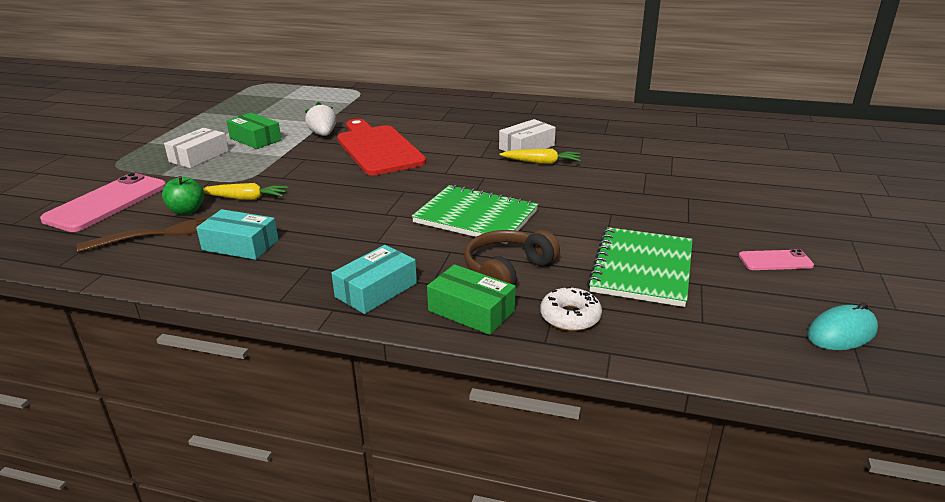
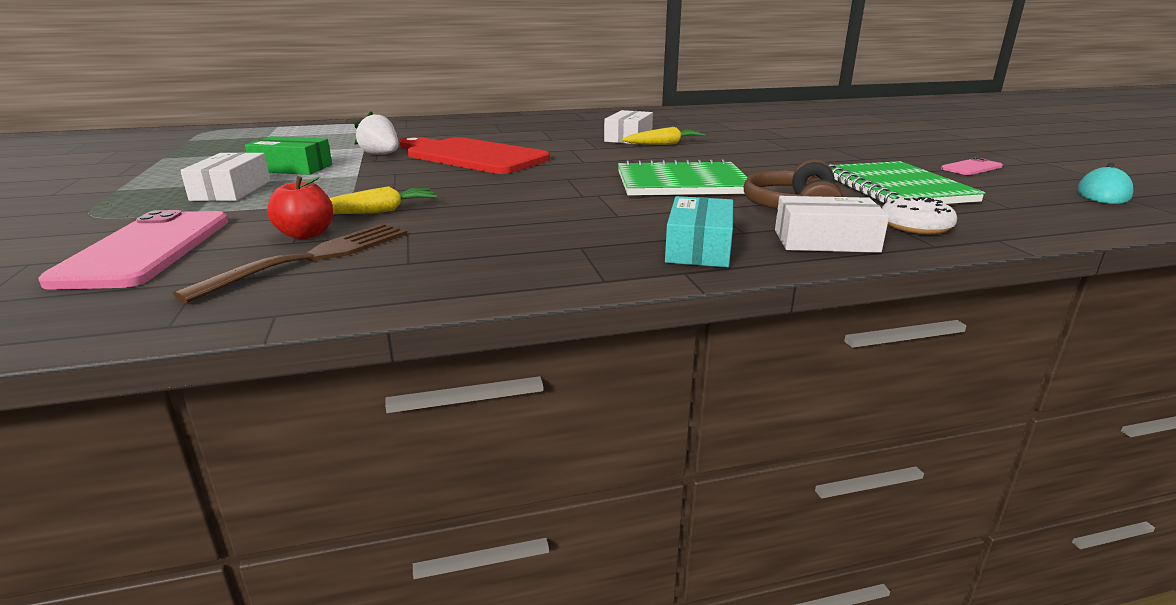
camera: 30 degrees left, 5 degrees down
(187, 211) = (306, 234): green apple -> red apple
(240, 245) = (451, 248): turquoise box -> none
(471, 310) = (825, 241): green box -> white box

